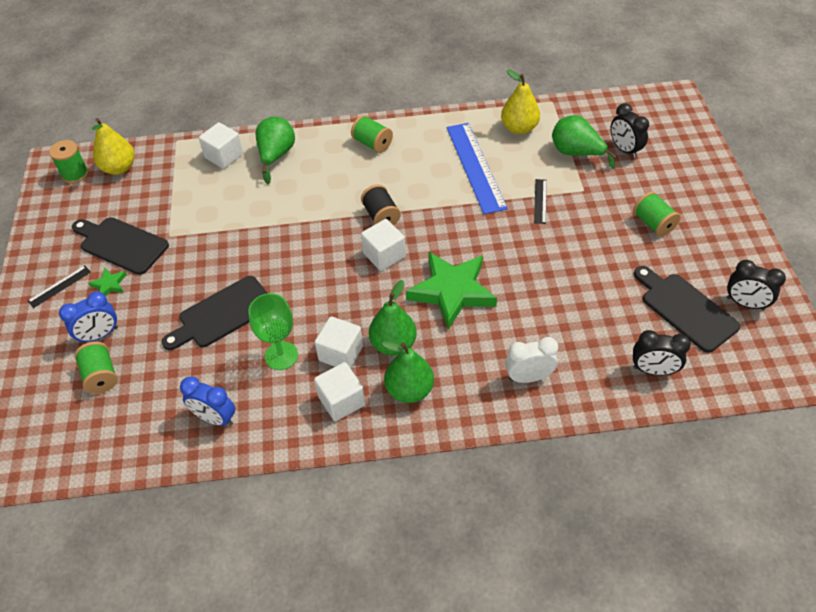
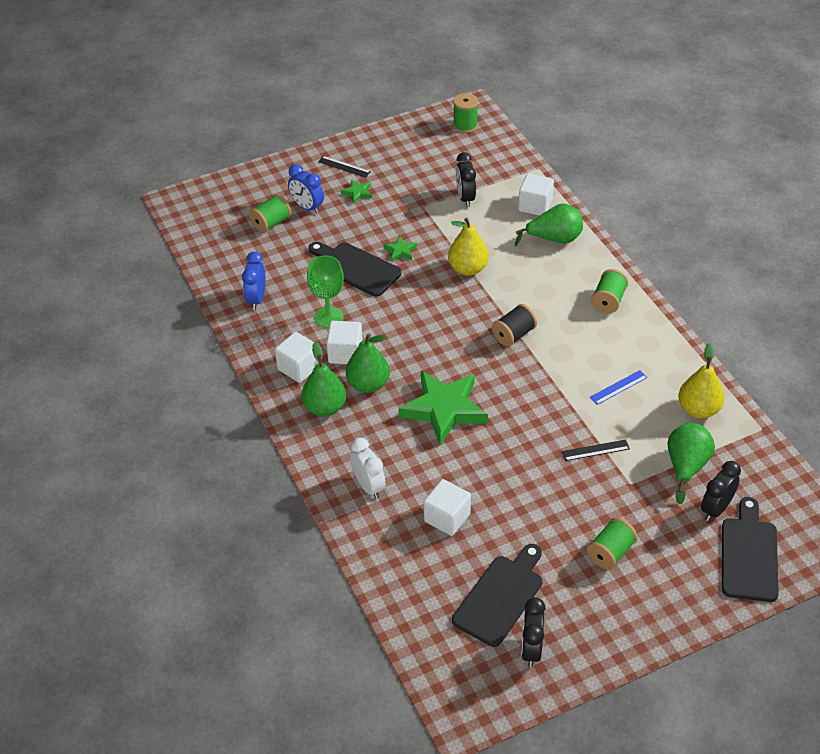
camera: 70 degrees right, 5 degrees down
(119, 168) = (485, 148): yellow pear -> yellow pear (468, 269)
(121, 244) = (401, 183): black cutting board -> black cutting board (749, 555)
(221, 271) = (400, 251): none -> green star
(384, 255) = (466, 350): white cube -> white cube (447, 517)
(475, 167) = (618, 387): blue ruler -> blue ruler, size x0.46
(653, 370) = (412, 580): black clock -> black clock (465, 198)

